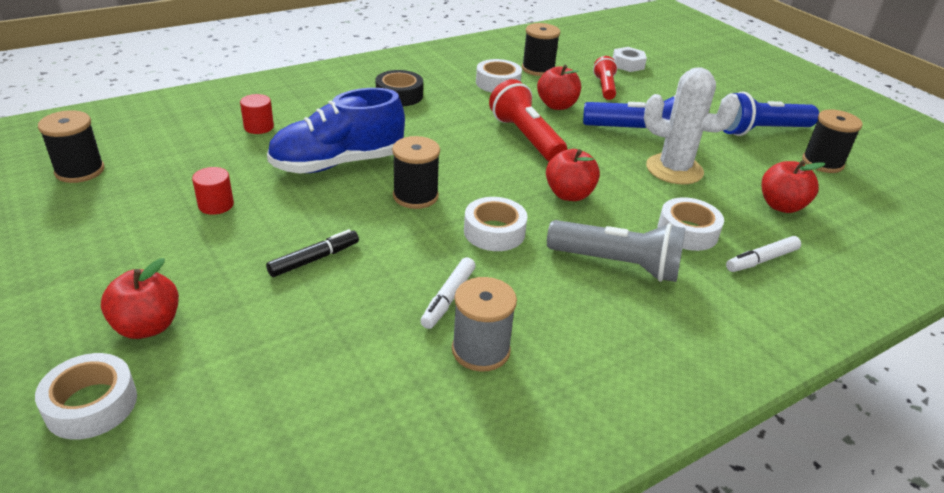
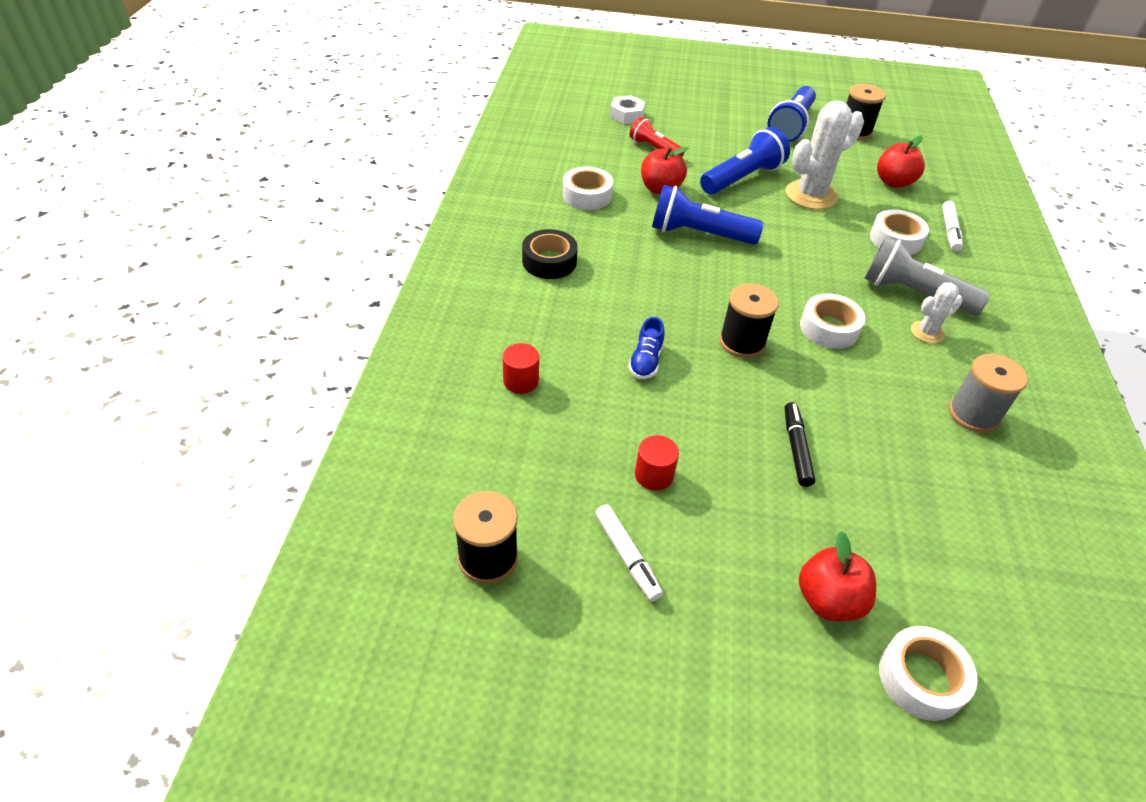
camera: 50 degrees left, 10 degrees up
(337, 164) = (645, 361): blue shoe -> blue shoe, size x0.44
(448, 298) = (901, 398): white marker -> white marker (627, 556)
(525, 137) = (698, 234): red flashlight -> blue flashlight
(538, 69) = (584, 161): black spool -> none
(569, 194) = (805, 262): red apple -> none
(569, 288) = (927, 332): none -> white cactus
(618, 264) = (913, 293): grey flashlight -> grey flashlight turned 120 degrees counterclockwise

